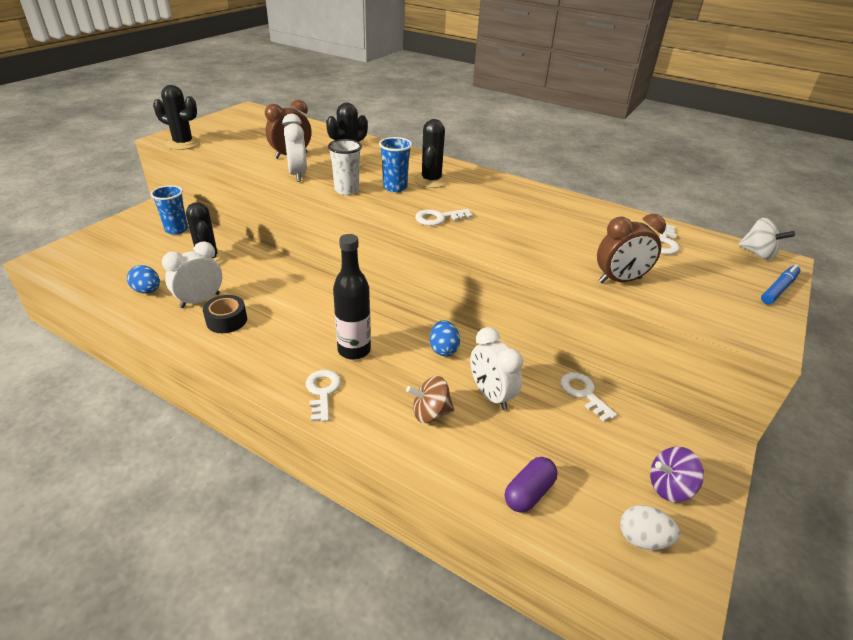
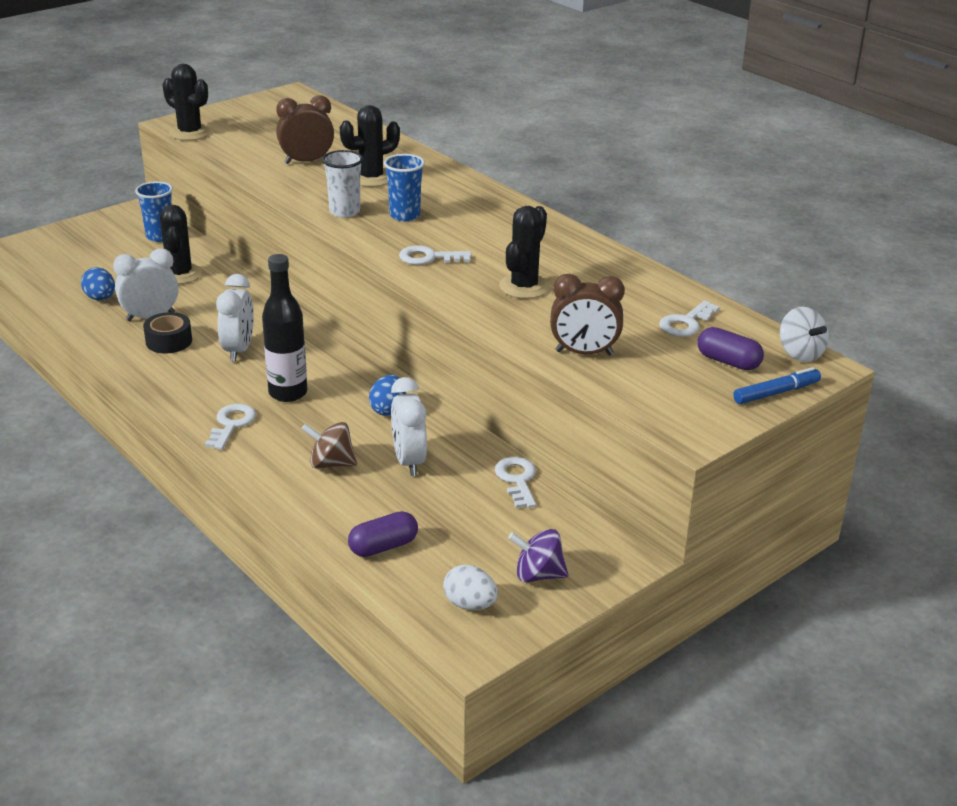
camera: 20 degrees right, 5 degrees down
(298, 174) = (299, 186): white clock -> white clock (238, 350)
(431, 180) = (456, 212): black cactus -> black cactus (524, 287)
(721, 269) = (728, 361): none -> purple capsule

